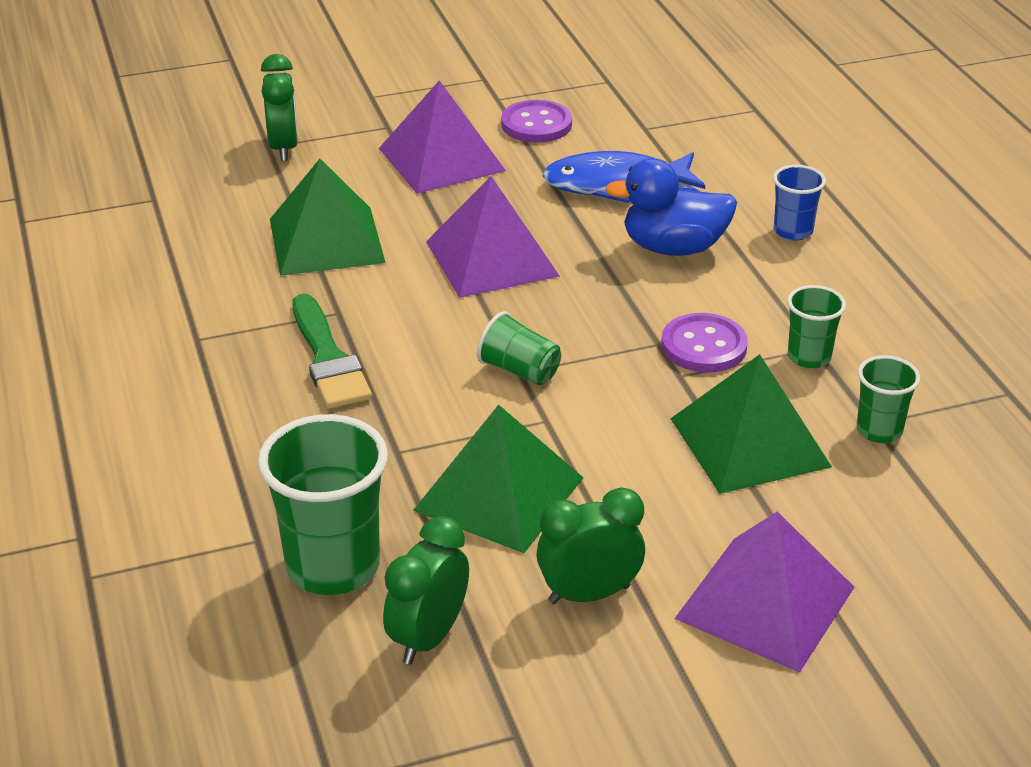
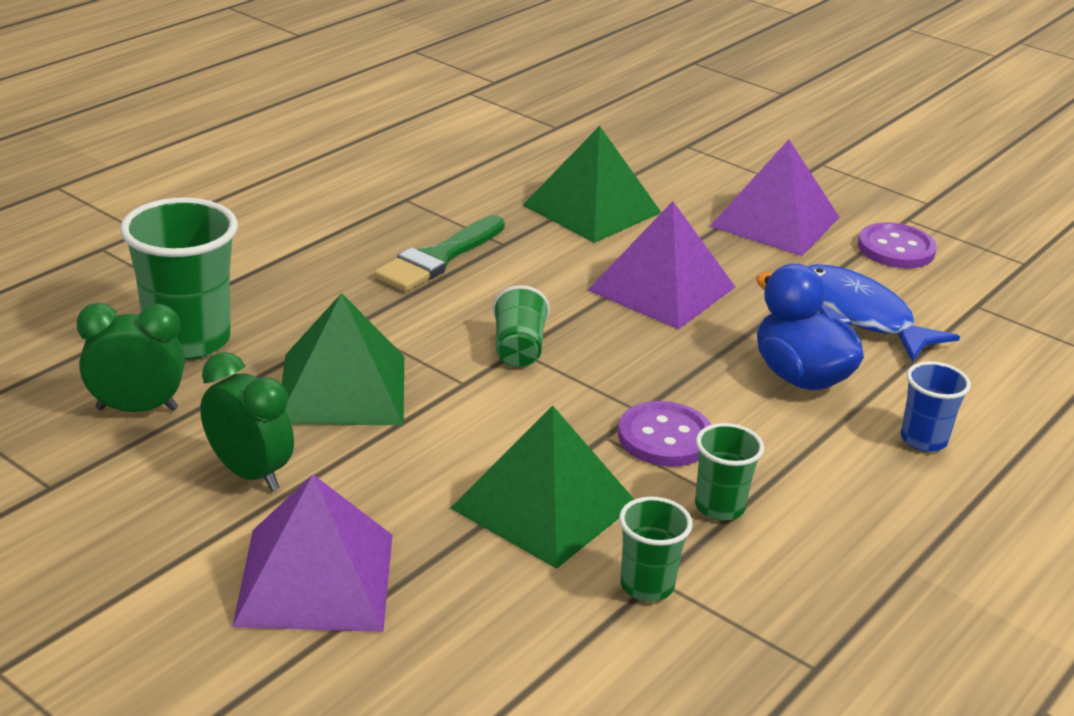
camera: 55 degrees right, 5 degrees down
(284, 148) = (693, 152): green clock -> none

